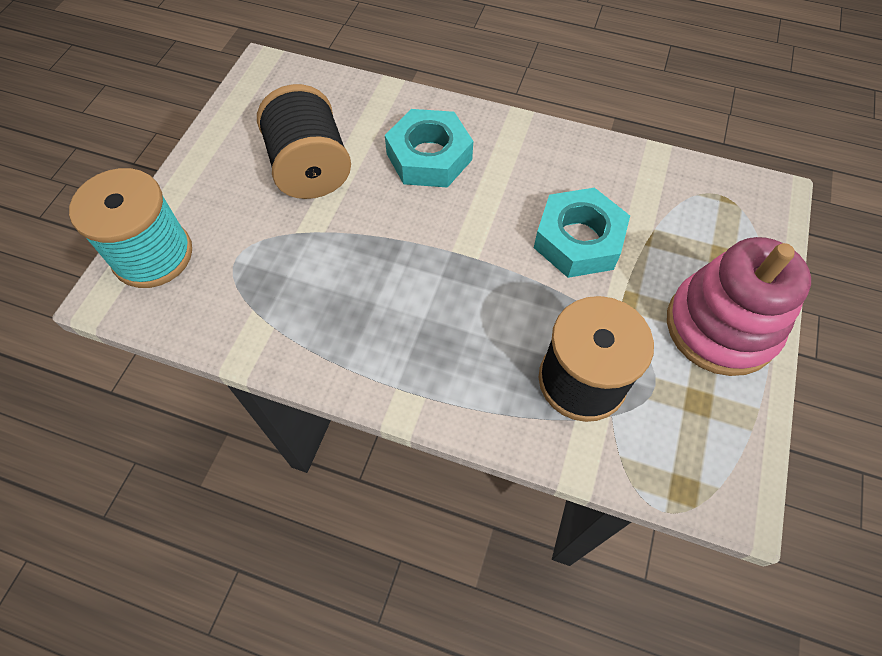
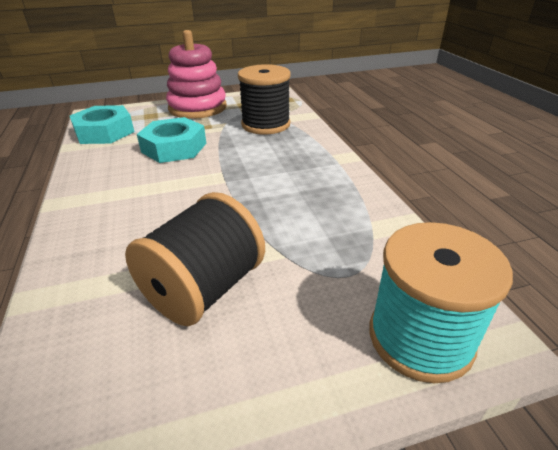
camera: 125 degrees left, 25 degrees down
(429, 156) = (135, 226): turquoise nut -> turquoise nut (104, 132)

